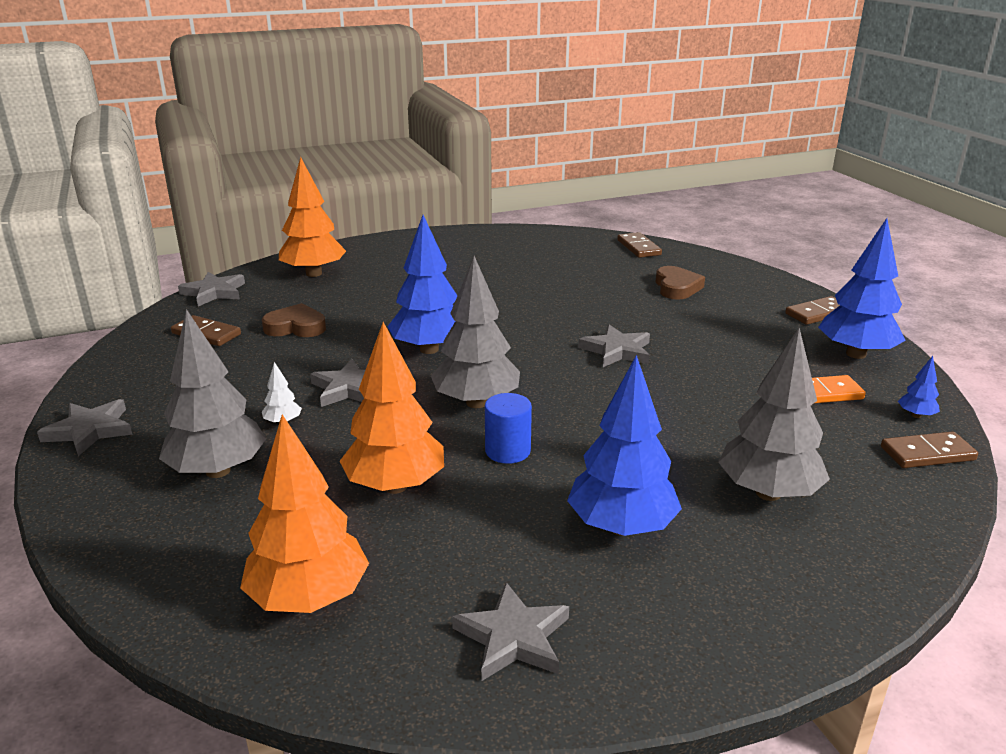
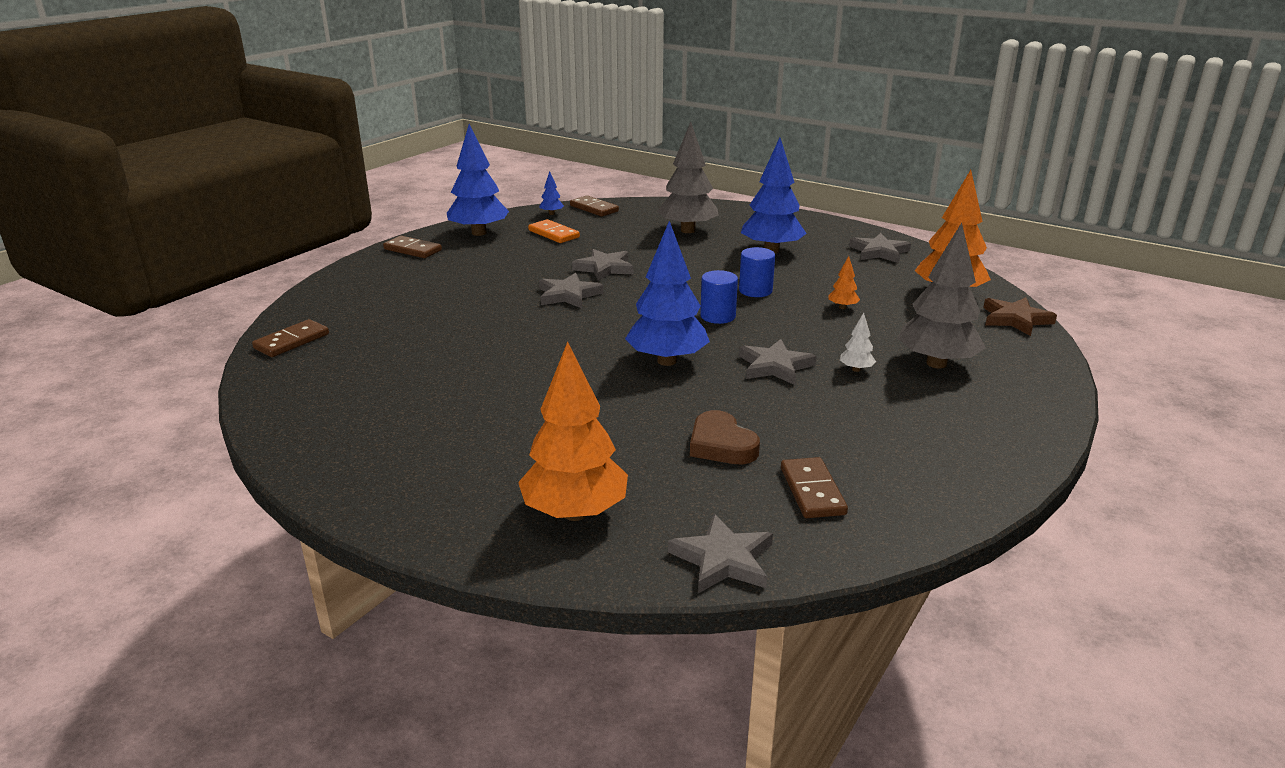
camera: 125 degrees left, 0 degrees up
(90, 430) = (1011, 441): grey star -> grey star (604, 268)
(179, 603) = (1015, 319): none -> brown star
(395, 486) = (842, 307): orange tree -> orange tree, size x0.42
(476, 403) = (718, 316): grey tree -> blue cylinder
(676, 287) = (403, 302): brown heart -> none

